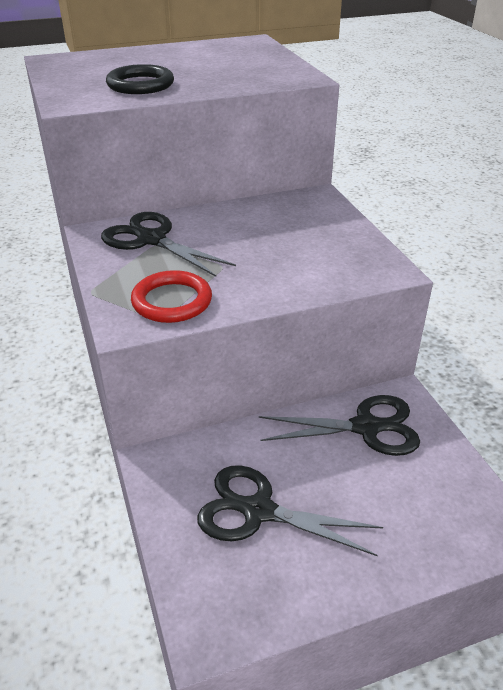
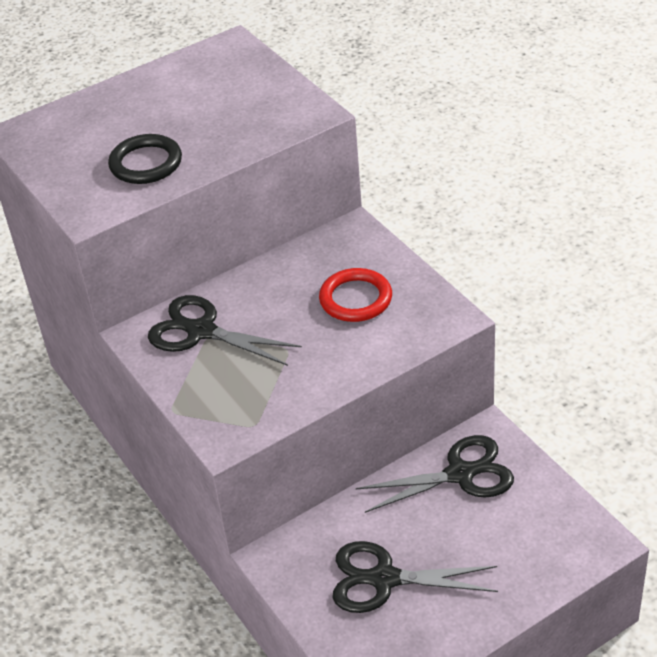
camera: 10 degrees left, 5 degrees up
(172, 301) = (256, 403): red ring -> red ring (355, 299)

